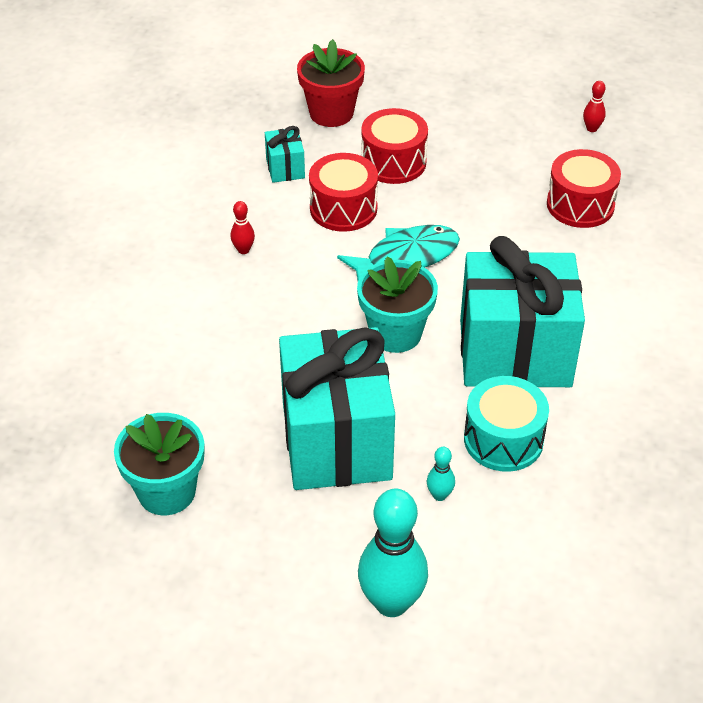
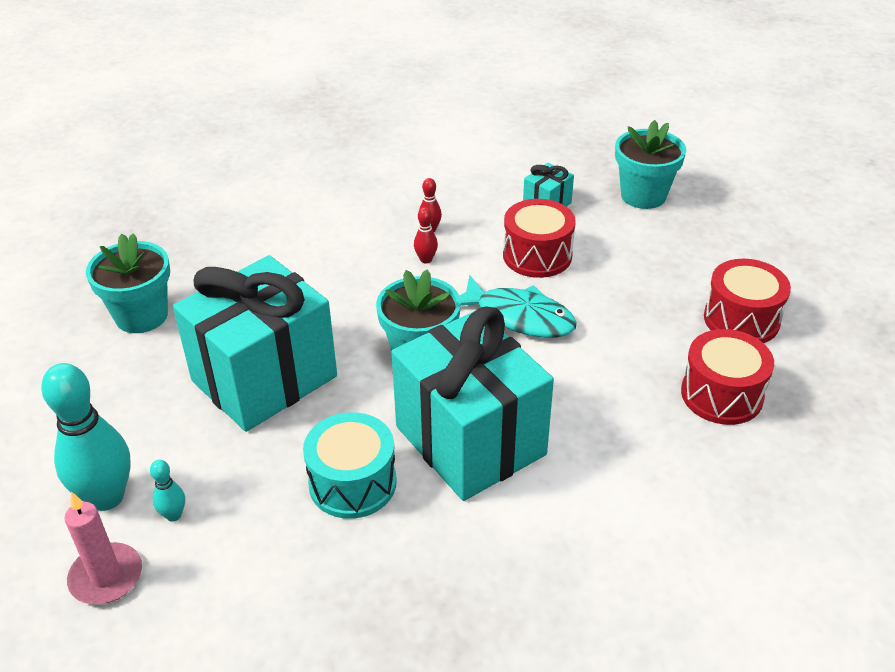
camera: 55 degrees right, 5 degrees down
(331, 113) = (643, 195): red flower pot -> turquoise flower pot
(393, 162) = (628, 255): red drum -> red drum (741, 319)
(439, 495) = (251, 471): turquoise bowling pin -> turquoise bowling pin (173, 515)
(483, 634) = (106, 577): none -> pink candle
(592, 128) = (842, 353): red bowling pin -> red bowling pin (426, 259)

